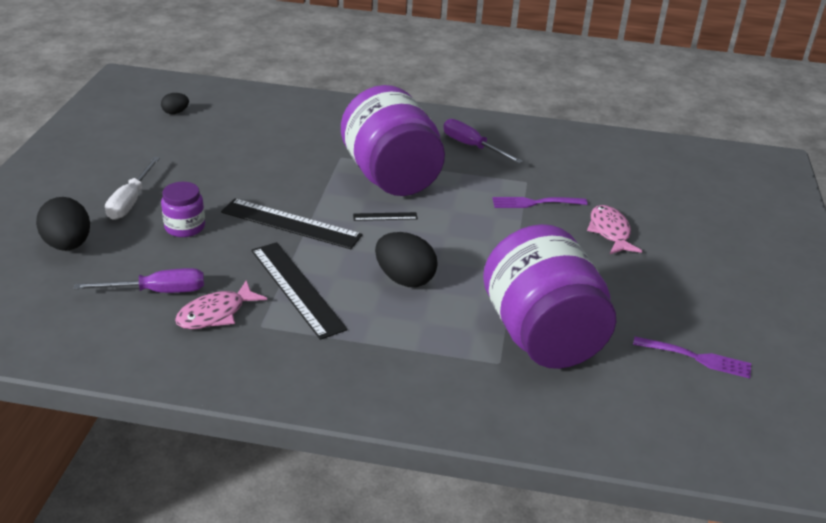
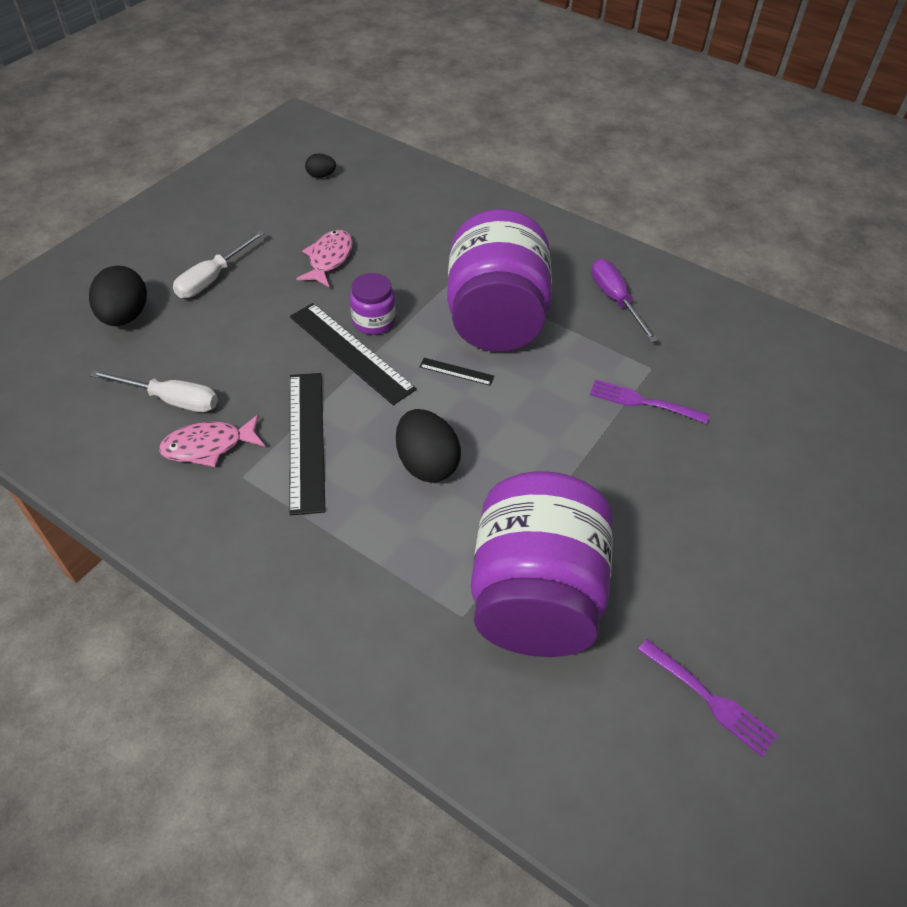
camera: 25 degrees right, 15 degrees up
(158, 291) = (171, 400): purple screwdriver -> white screwdriver
(185, 227) = (244, 326): purple jar -> purple jar (373, 321)
(610, 232) = (712, 472): pink fish -> pink fish (329, 259)

